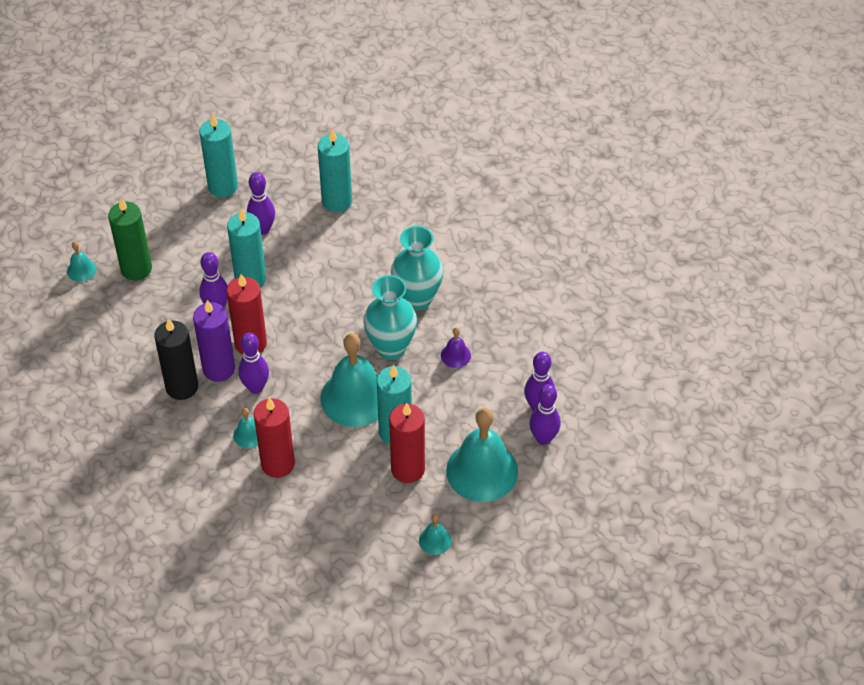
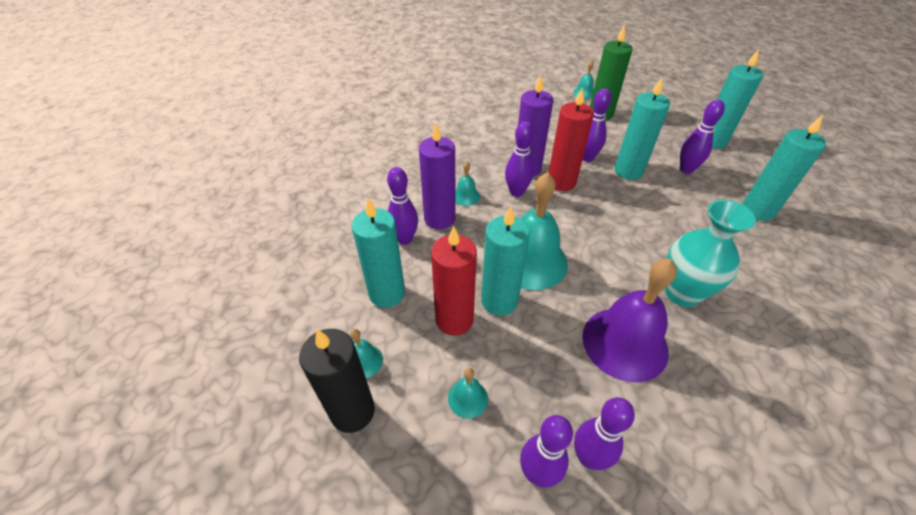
camera: 80 degrees right, 5 degrees down
(182, 387) = (501, 153): black candle -> black candle (352, 411)
(278, 464) = (439, 219): red candle -> purple candle
(299, 498) = (405, 239): none -> purple bowling pin
(366, 519) = (387, 293): none -> turquoise candle
(391, 347) = (605, 280): turquoise vase -> none
(455, 355) = (625, 343): purple bell -> purple bell, size x2.27
(482, 471) = (468, 398): turquoise bell -> turquoise bell, size x0.44

